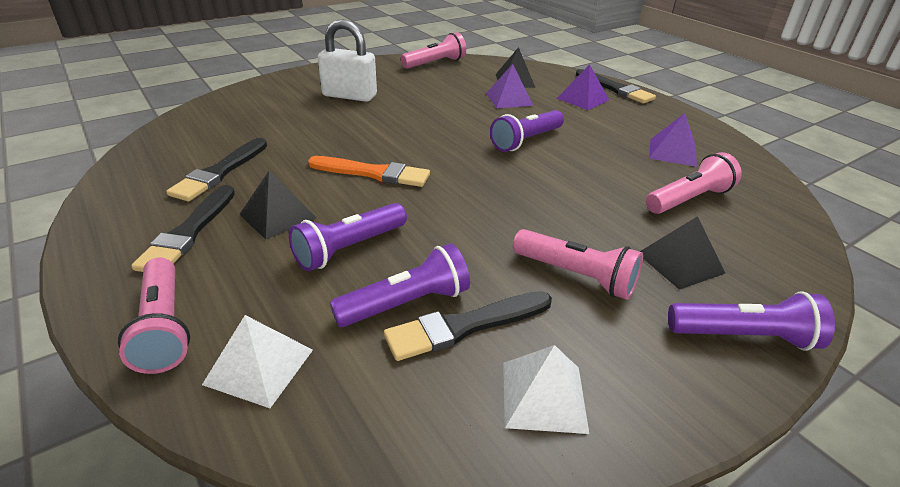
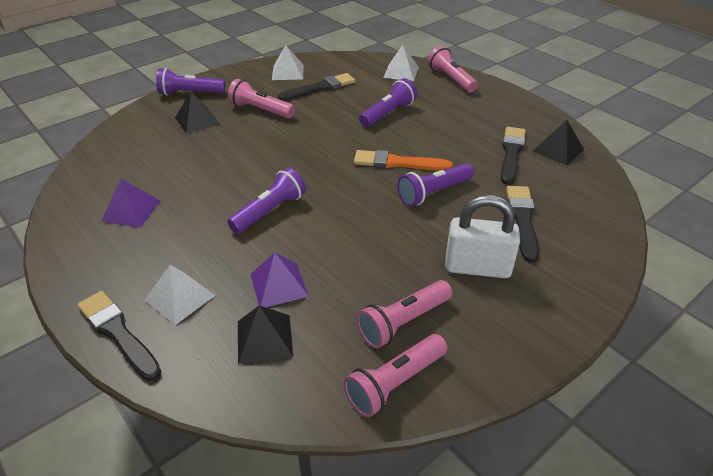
camera: 175 degrees right, 5 degrees up
(189, 232) = (485, 114): black brush -> black brush (522, 219)
(278, 216) = (442, 127): black pyramid -> black pyramid (558, 150)
(406, 304) = (348, 93): purple flashlight -> purple flashlight (433, 193)
(583, 99) = (180, 297): purple pyramid -> white pyramid
(689, 199) = (157, 162): pink flashlight -> pink flashlight (403, 322)

